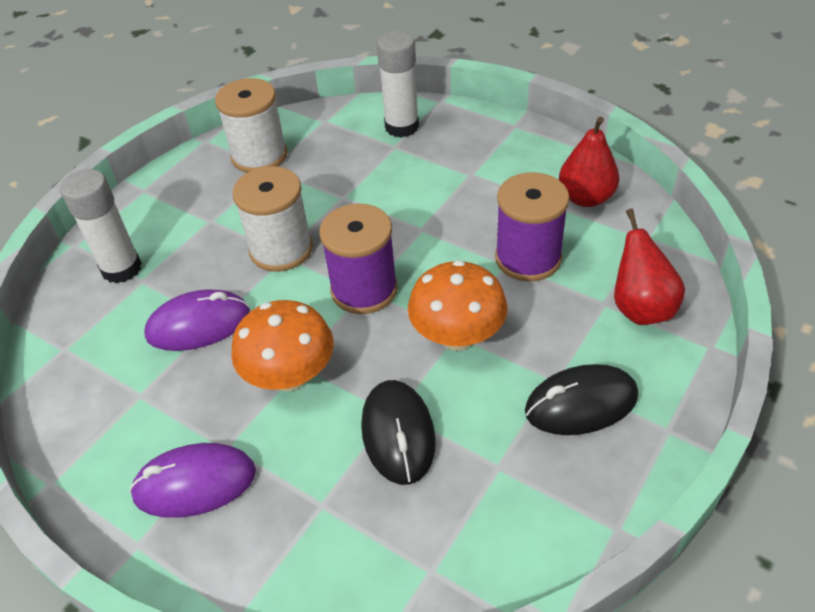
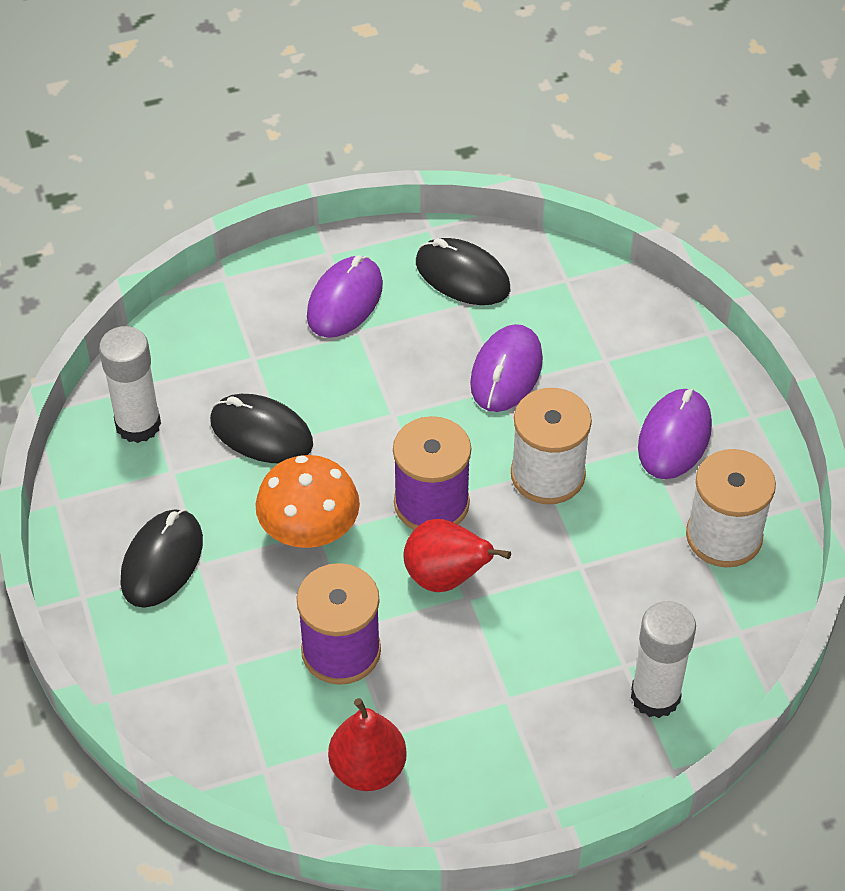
camera: 125 degrees right, 5 degrees up
(103, 417) = (462, 276): none -> black mouse
(121, 269) = (636, 352): white glue stick -> white glue stick (138, 424)
(193, 212) = (674, 437): none -> purple mouse
(290, 376) = (386, 401): orange mushroom -> none
(640, 308) = (197, 684): red pear -> red pear (446, 577)

